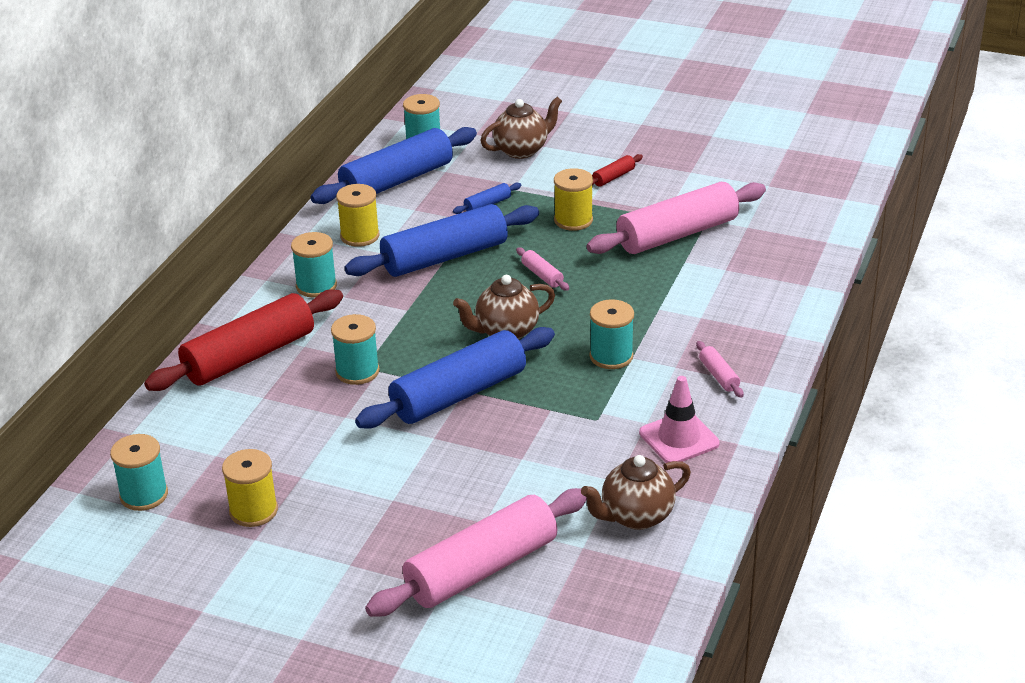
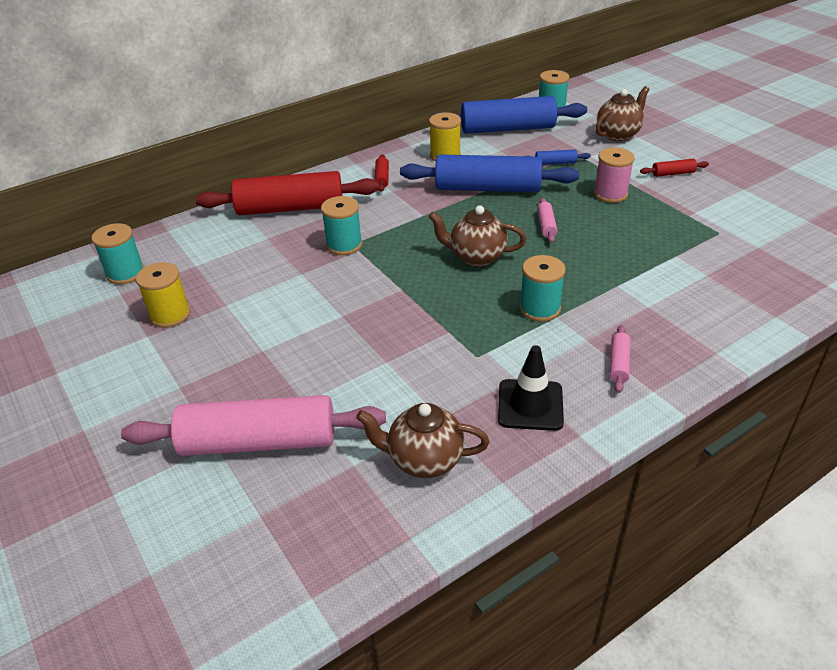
camera: 35 degrees right, 5 degrees up
(316, 286) = (382, 178): turquoise spool -> red rolling pin
(459, 394) = (394, 290): blue rolling pin -> none
(522, 150) = (618, 134): brown teapot -> brown teapot turned 45 degrees counterclockwise
(573, 220) = (610, 194): yellow spool -> pink spool
(677, 234) = (688, 232): pink rolling pin -> none
(679, 438) = (530, 405): pink traffic cone -> black traffic cone

